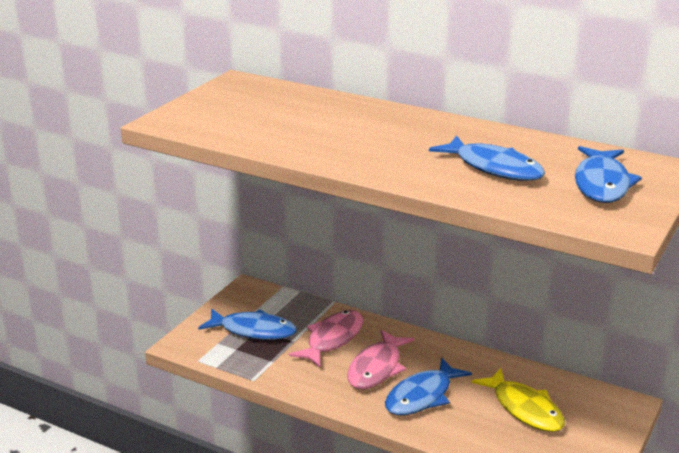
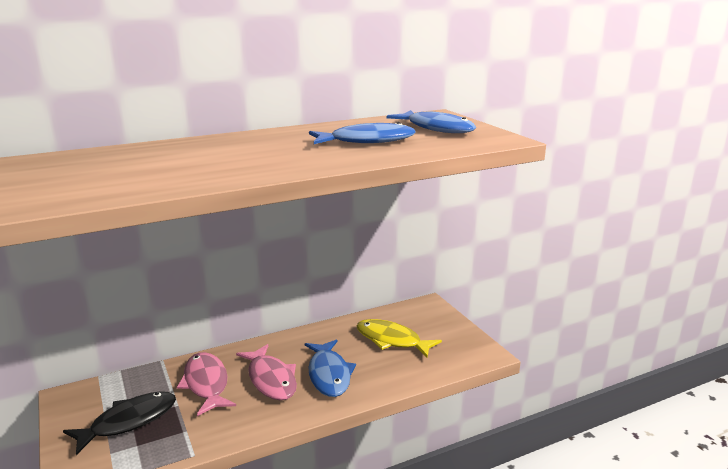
camera: 55 degrees left, 5 degrees down
(253, 331) = (129, 422): blue fish -> black fish
(524, 409) = (392, 340): yellow fish -> yellow fish turned 150 degrees counterclockwise

